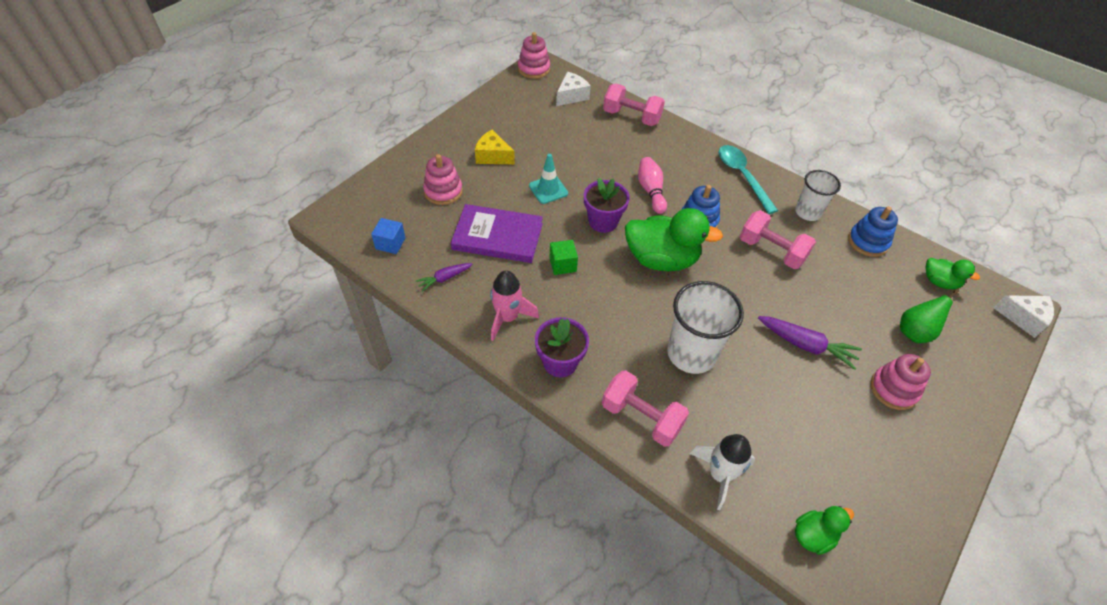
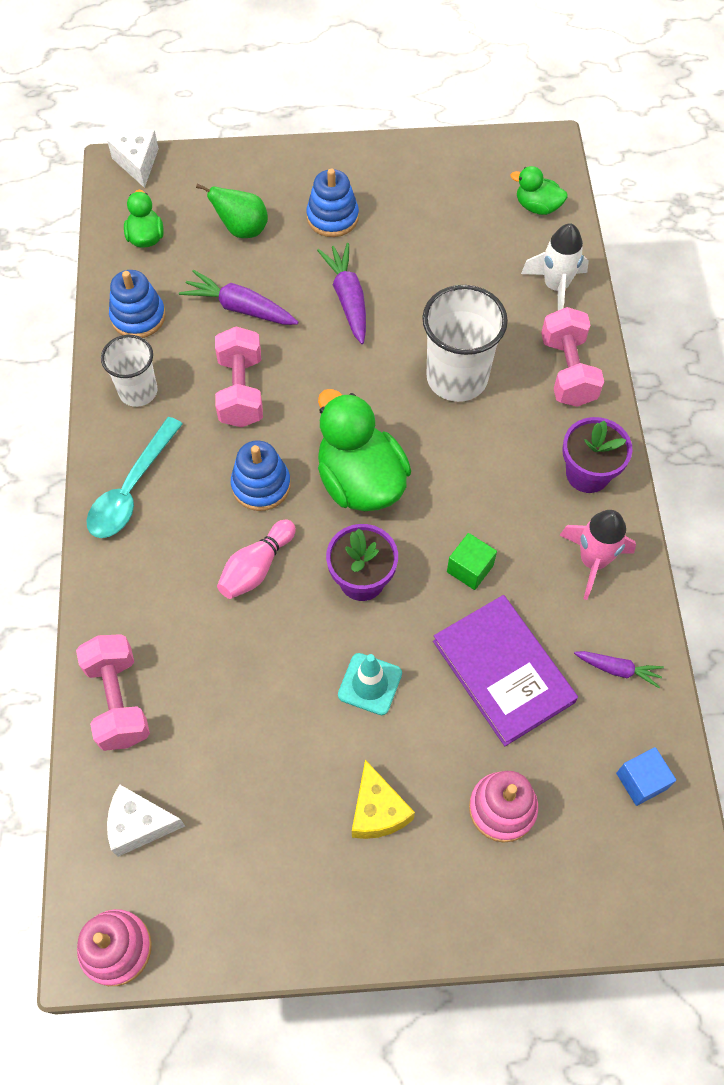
camera: 130 degrees left, 10 degrees up
(840, 289) = (240, 308): none -> purple carrot
(893, 389) = (332, 217): pink stacking toy -> blue stacking toy

